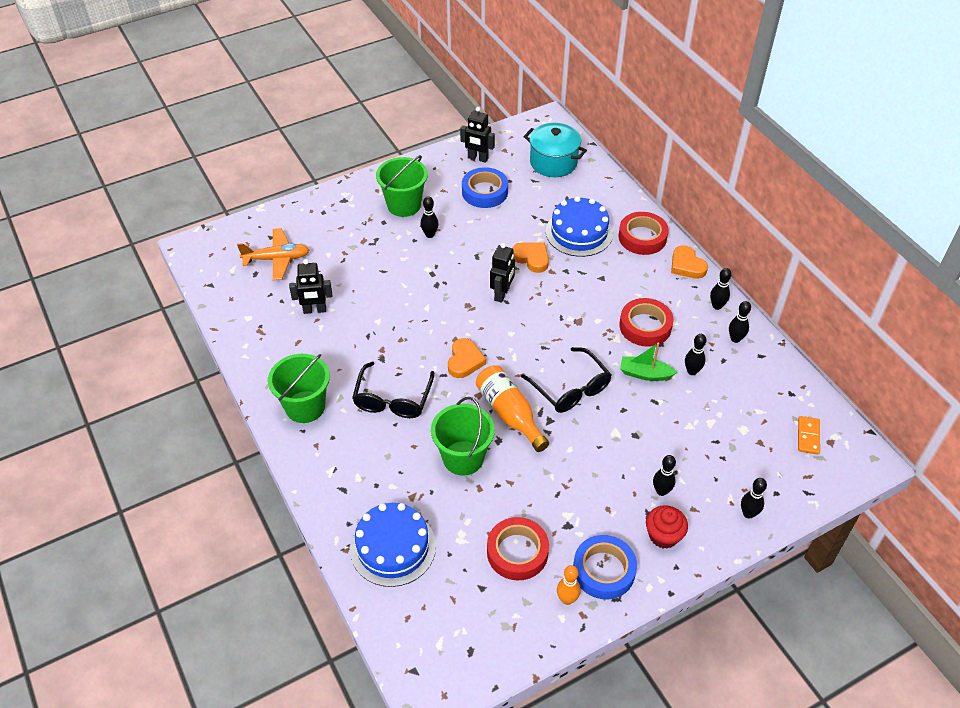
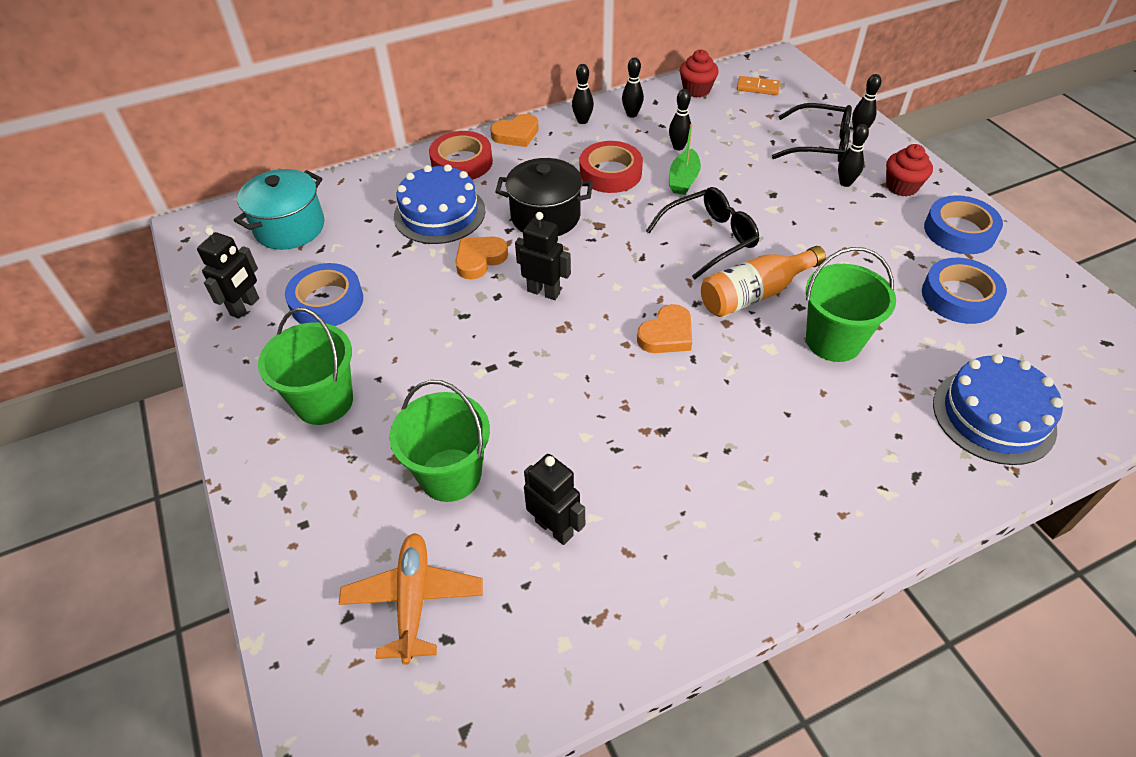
camera: 85 degrees left, 0 degrees up
(305, 407) = (769, 533): green bucket -> green bucket (450, 475)
(314, 310) = (554, 528): black robot -> black robot turned 45 degrees counterclockwise
(393, 399) = (742, 416): black glasses -> black glasses (819, 144)
(430, 235) = (404, 369): black bowling pin -> none
(465, 361) = (667, 334): orange heart -> orange heart turned 120 degrees clockwise
(517, 552) = (959, 297): red tape -> blue tape
(567, 599) = (1006, 261): orange bowling pin -> none
(584, 290) = (545, 216): none -> black pot
(789, 387) = (696, 90): none -> red cupcake

